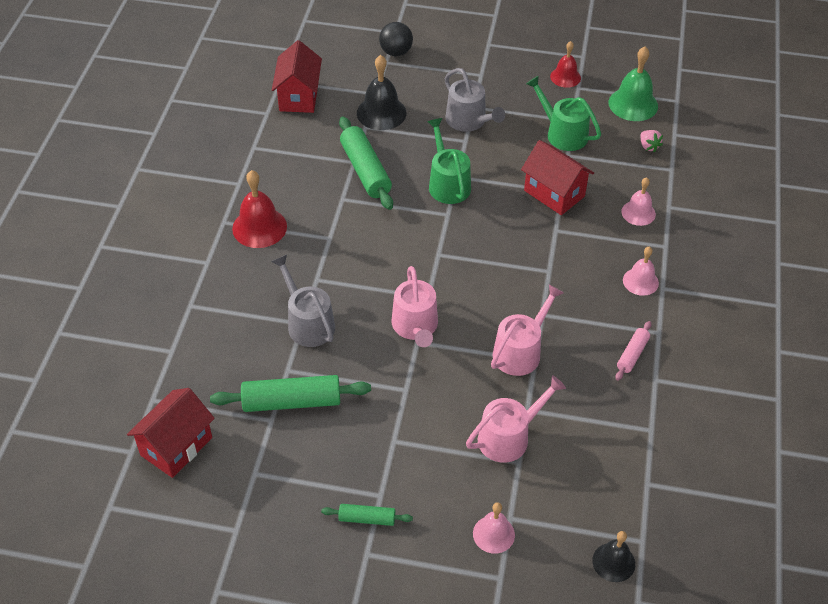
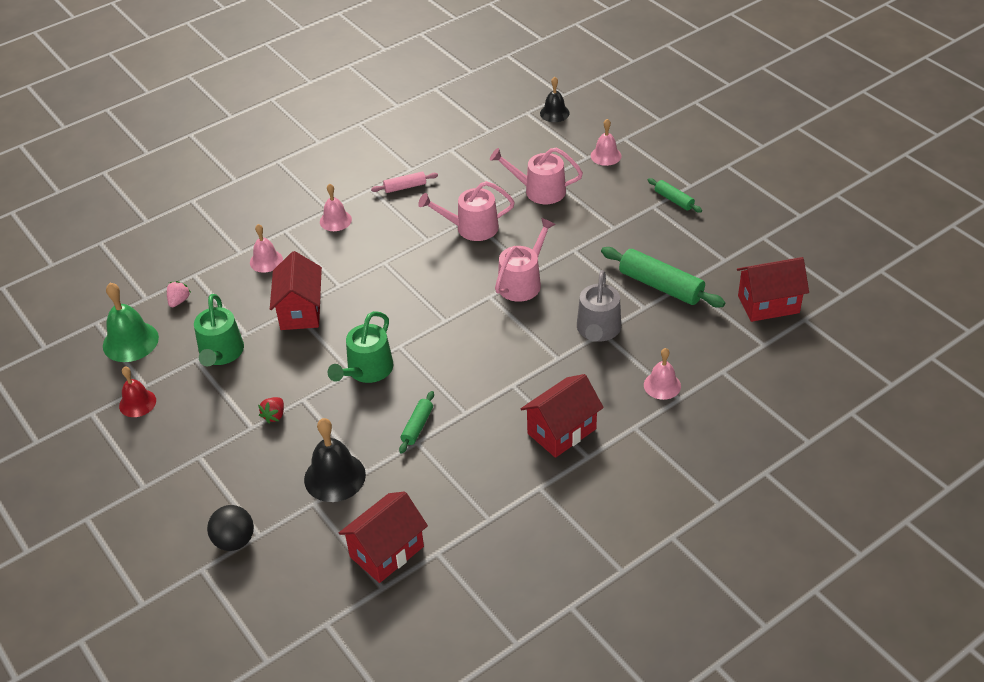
camera: 135 degrees left, 5 degrees down
(213, 308) = (662, 385): none -> pink bell
(259, 227) = (561, 431): red bell -> red house
(365, 170) = (417, 426): green rolling pin -> green rolling pin, size x0.54
(469, 121) = (274, 415): grey watering can -> red strawberry

